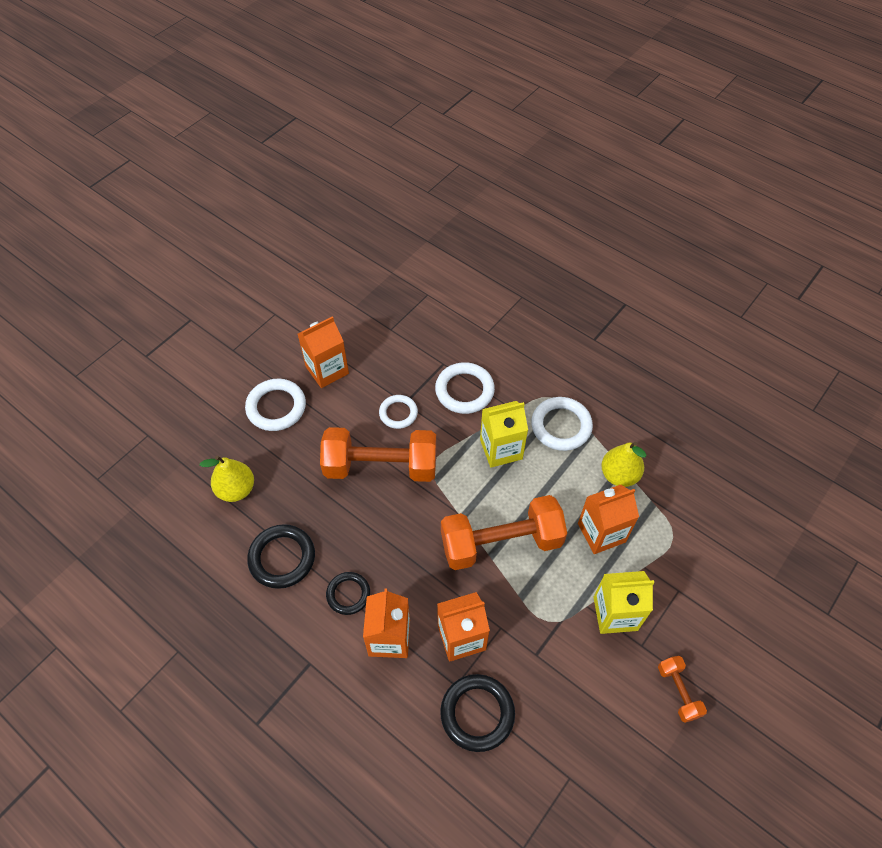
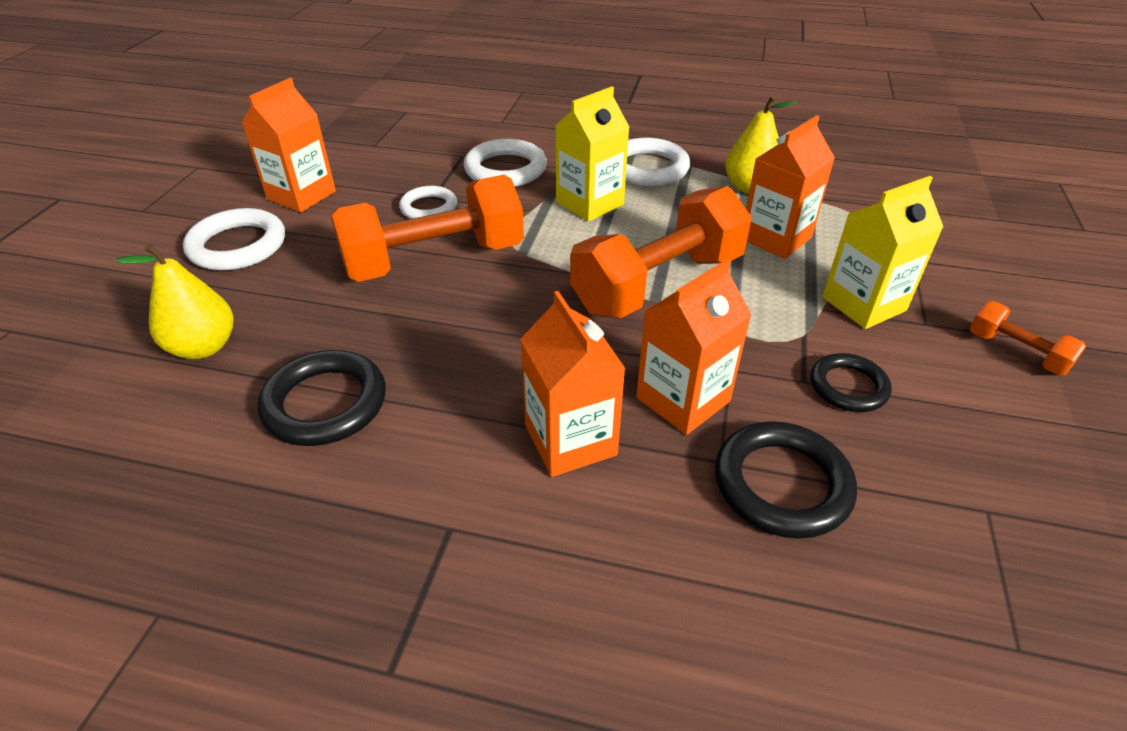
camera: 25 degrees left, 15 degrees down
(348, 594) = (467, 410): black ring -> black ring (848, 387)

